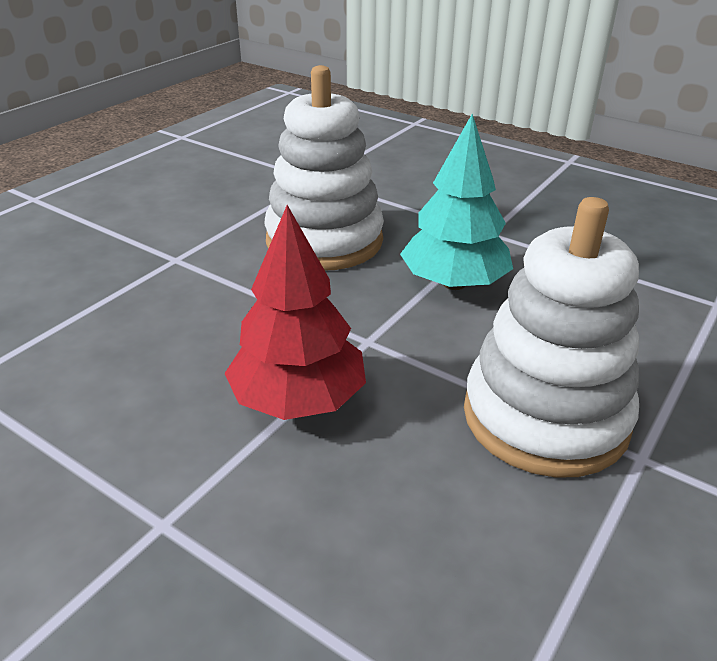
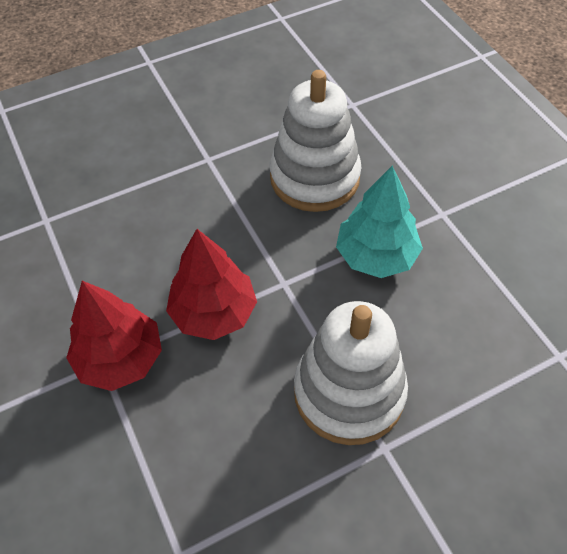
camera: 30 degrees right, 20 degrees up
(191, 506) = (120, 358): none -> red tree

